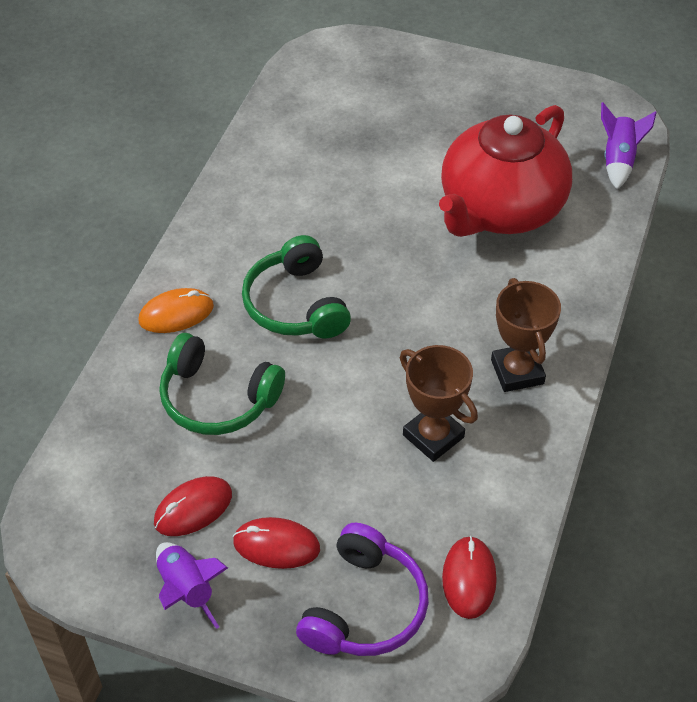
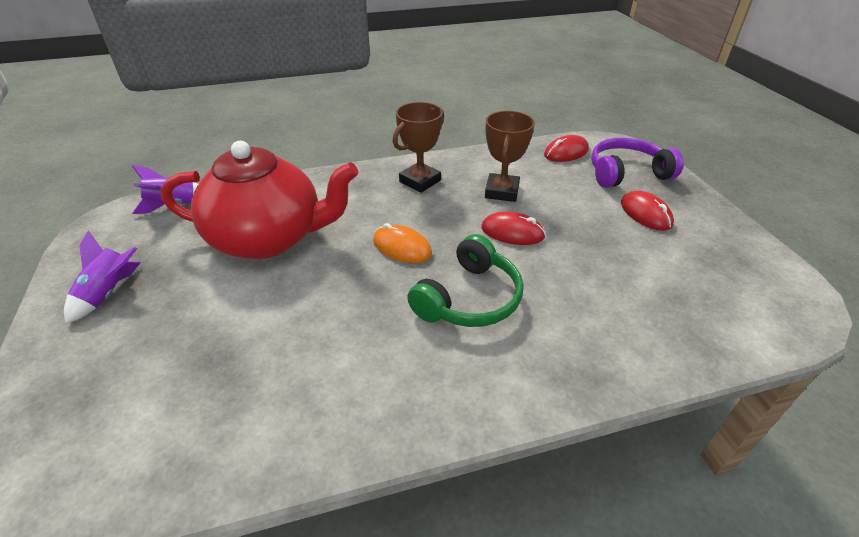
camera: 125 degrees left, 10 degrees down
(176, 313) = (561, 370): orange mouse -> orange mouse (402, 247)
(187, 590) = (720, 231): purple rocket -> purple rocket (109, 293)
(193, 508) = (680, 257): red mouse -> red mouse (512, 232)
(217, 398) = (598, 293): green headphones -> none

